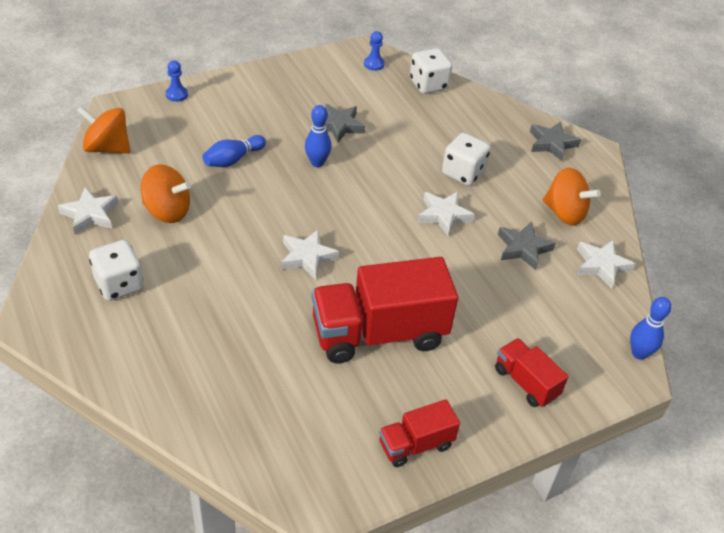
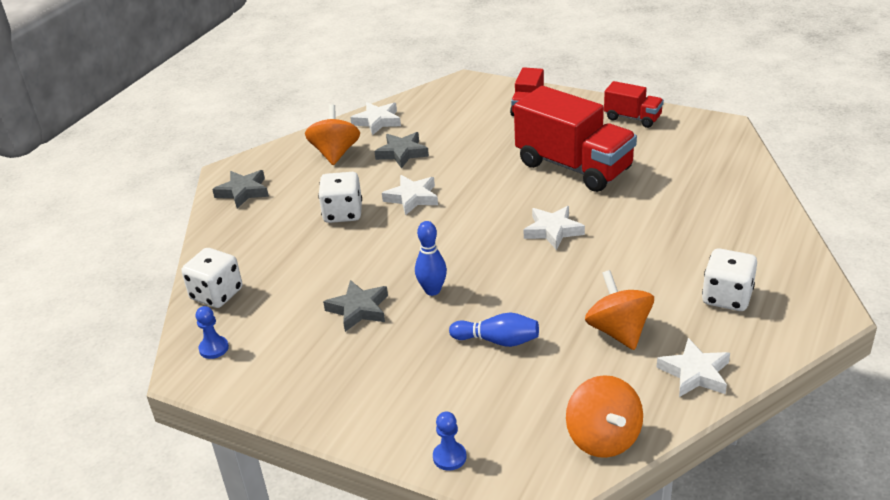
camera: 120 degrees left, 10 degrees down
(639, 353) = (444, 85): blue bowling pin -> none

